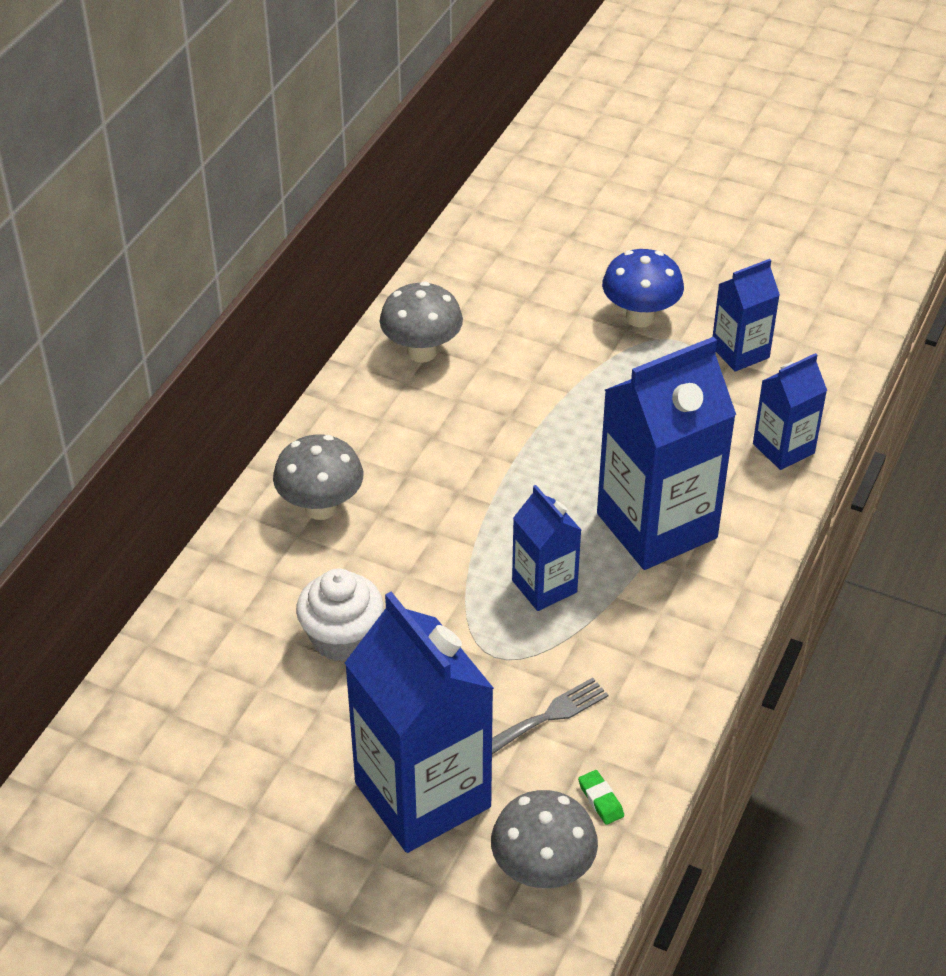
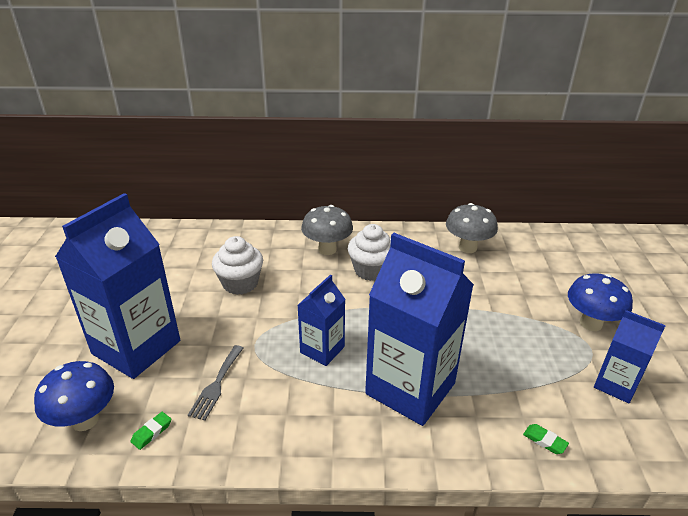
camera: 65 degrees right, 10 degrees down
(406, 476) = (371, 270): none -> white cupcake
(542, 872) = (85, 420): grey mushroom -> blue mushroom
(550, 715) = (216, 385): grey fork -> grey fork turned 75 degrees clockwise
(783, 448) = (544, 441): blue carton -> green eraser

